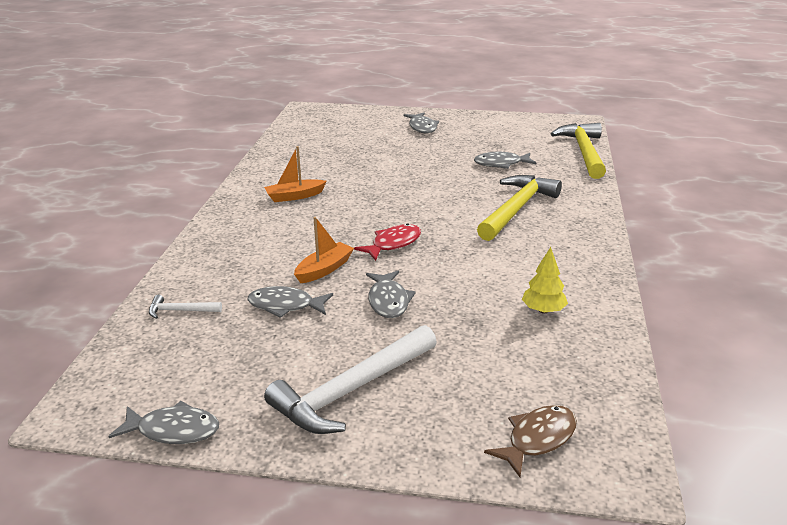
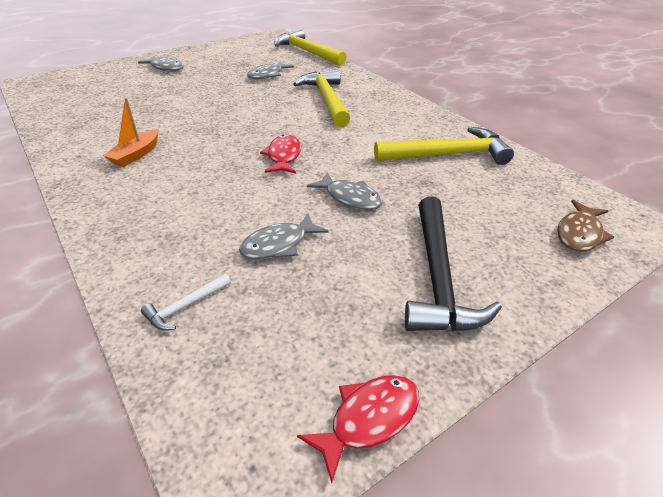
camera: 45 degrees left, 10 degrees up
(173, 430) = (368, 419): grey fish -> red fish
(324, 269) = (262, 200): orange boat -> none
(351, 390) = (437, 277): white hammer -> black hammer
(537, 439) = (579, 233): brown fish -> brown fish turned 150 degrees counterclockwise
(543, 310) = (448, 155): yellow tree -> yellow hammer

